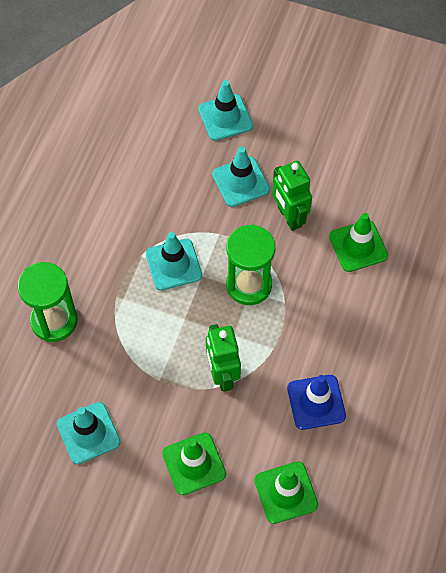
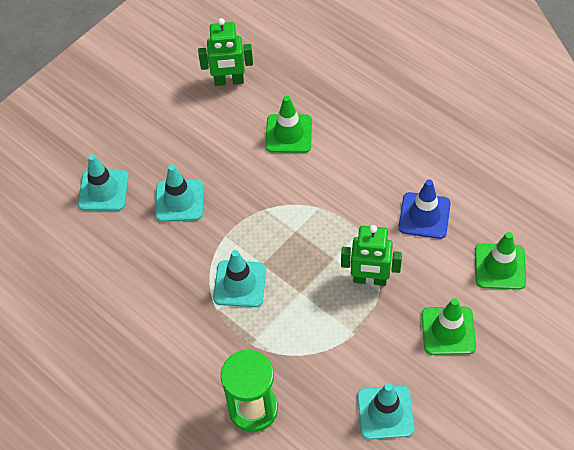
camera: 65 degrees left, 5 degrees down
(249, 285) = (289, 229): green hourglass -> none
(289, 217) = (234, 175): green robot -> green robot (229, 81)

